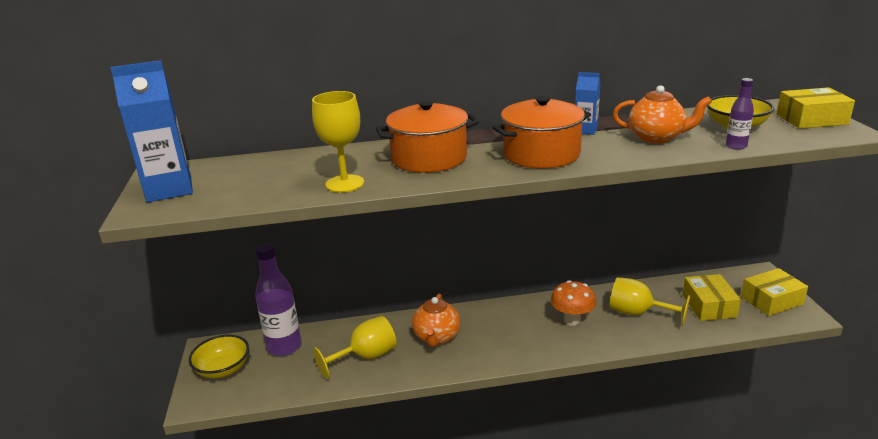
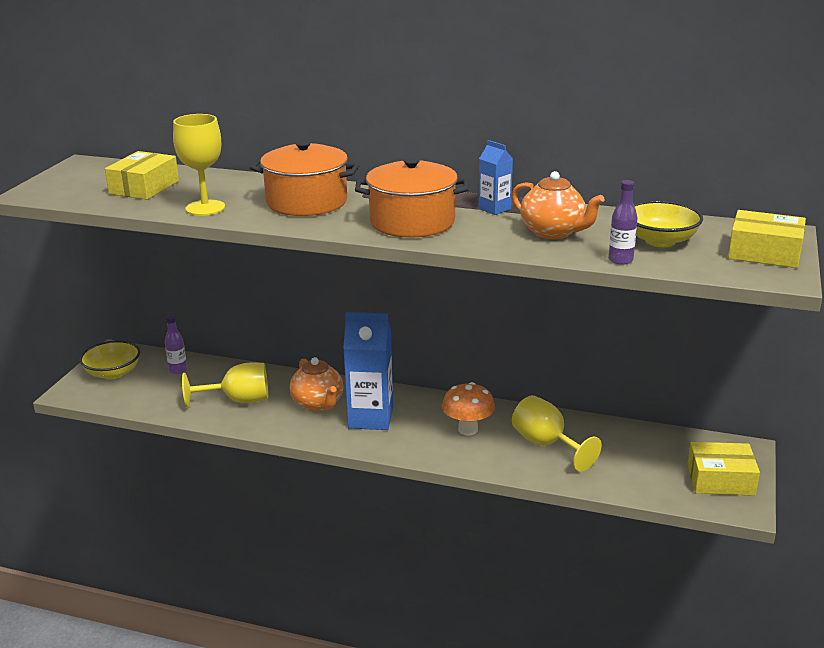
camera: 25 degrees right, 0 degrees up
(169, 189) = (70, 180): blue carton -> blue carton (370, 418)
(284, 347) = (178, 370): purple bottle -> purple bottle, size x0.50
(437, 337) = (318, 404): orange teapot -> orange teapot turned 60 degrees counterclockwise
(709, 306) = (636, 462): yellow box -> yellow box (144, 187)

